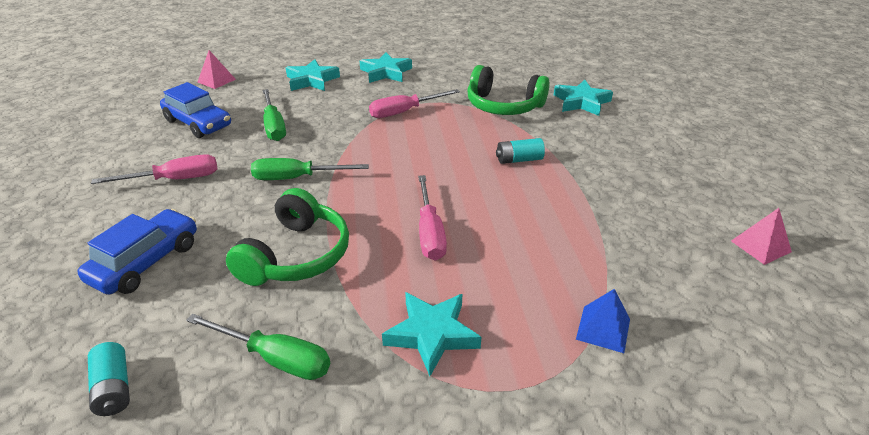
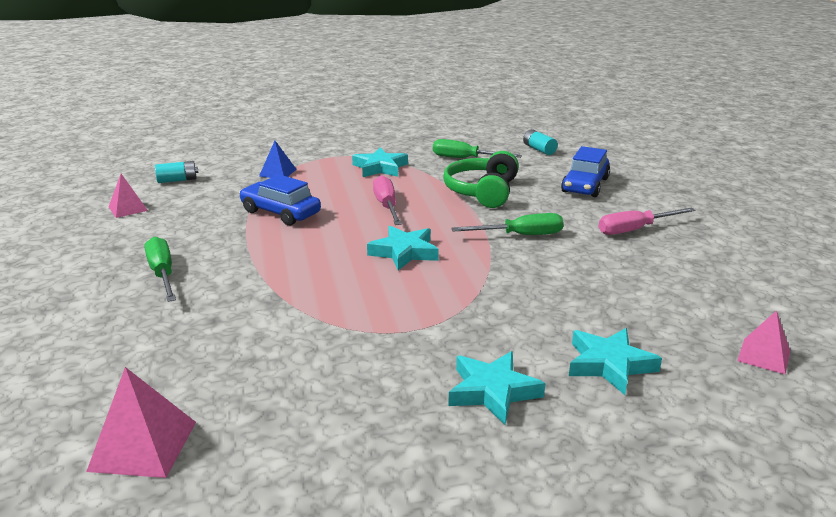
camera: 175 degrees right, 10 degrees down
(198, 123) = (690, 284): blue car -> blue car (280, 212)
(274, 126) = (593, 284): green screwdriver -> green screwdriver (163, 274)
(404, 112) = (436, 312): pink screwdriver -> none
(503, 106) = (295, 329): green headphones -> none
(519, 160) = (297, 260): turquoise battery -> turquoise battery (177, 180)
(561, 61) = (143, 446): none -> pink pyramid
(581, 102) = (174, 341): turquoise star -> turquoise star (404, 252)

